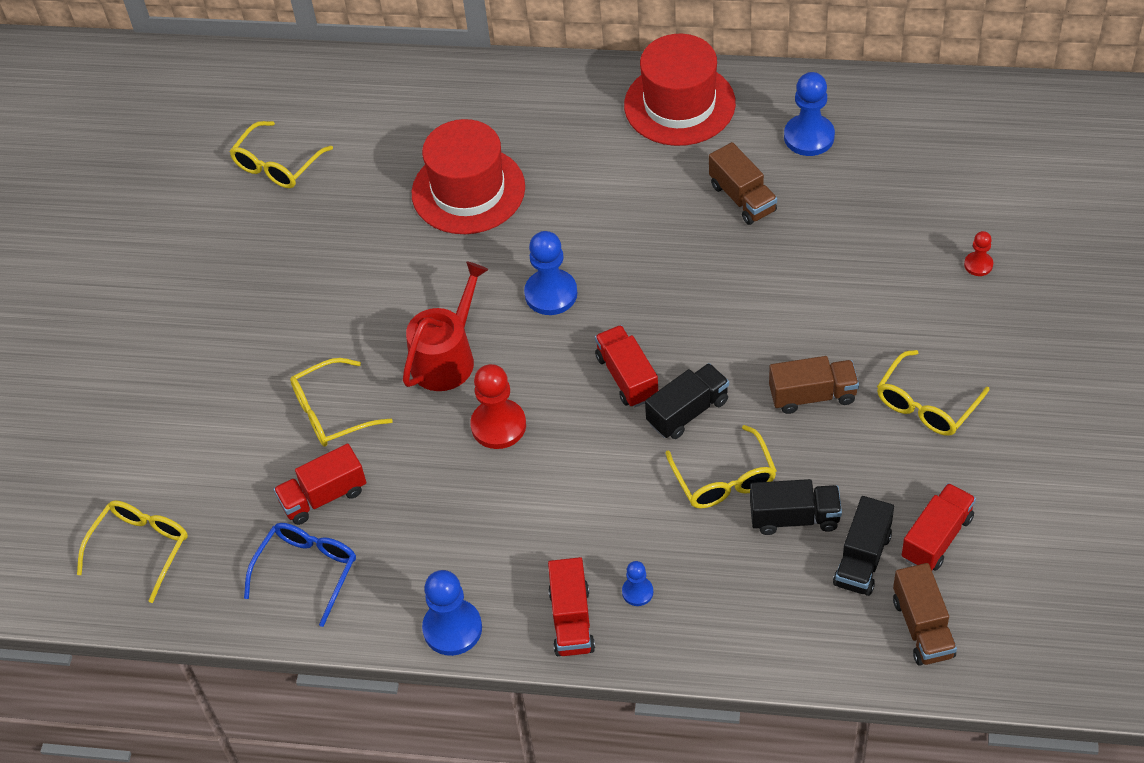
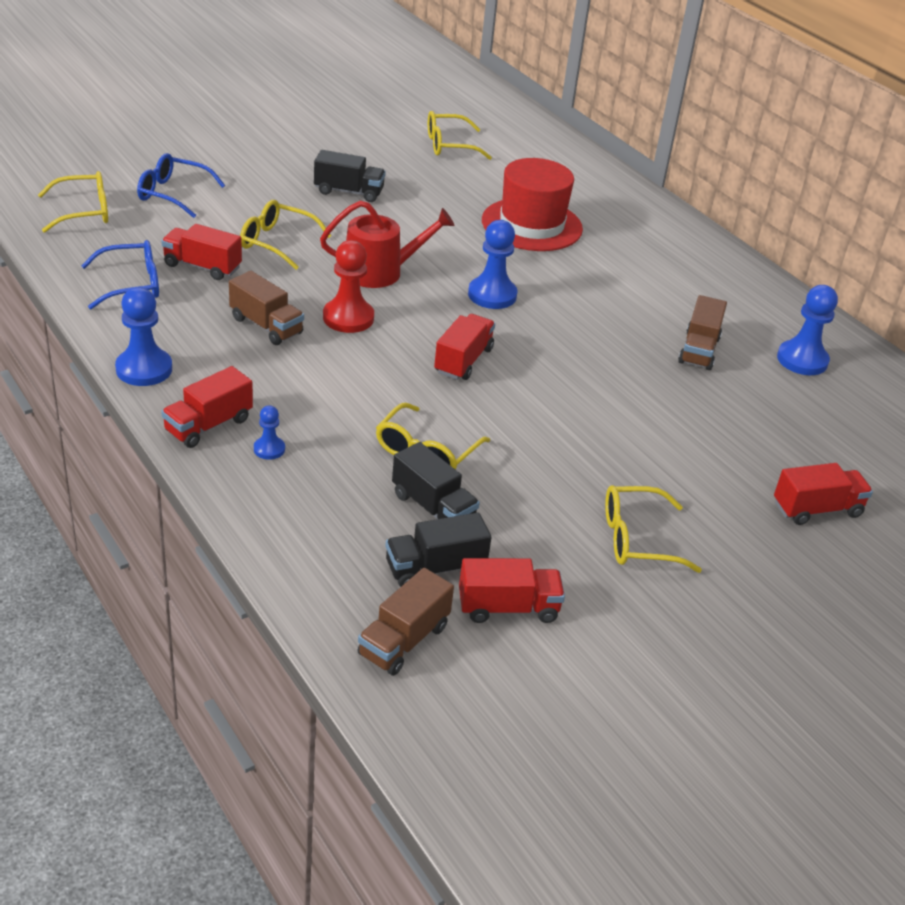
camera: 40 degrees right, 15 degrees down
(170, 453) = (172, 194): none -> blue glasses
(679, 104) = (737, 285): red hat -> none
(687, 411) = (468, 405): black truck -> black truck (349, 192)
(812, 395) = (564, 466): brown truck -> brown truck (266, 326)
(978, 265) = (817, 509): red pawn -> red truck

